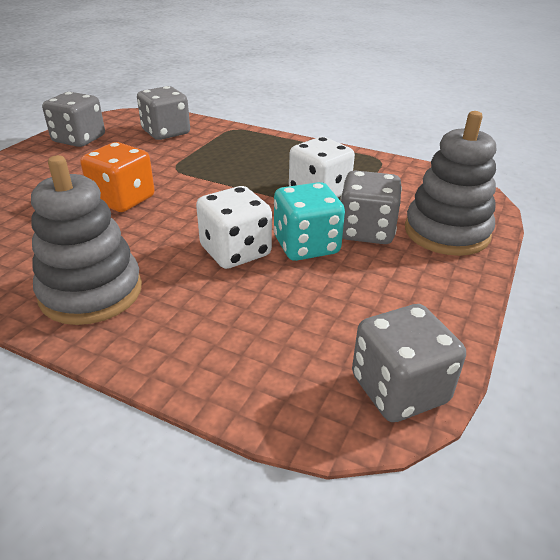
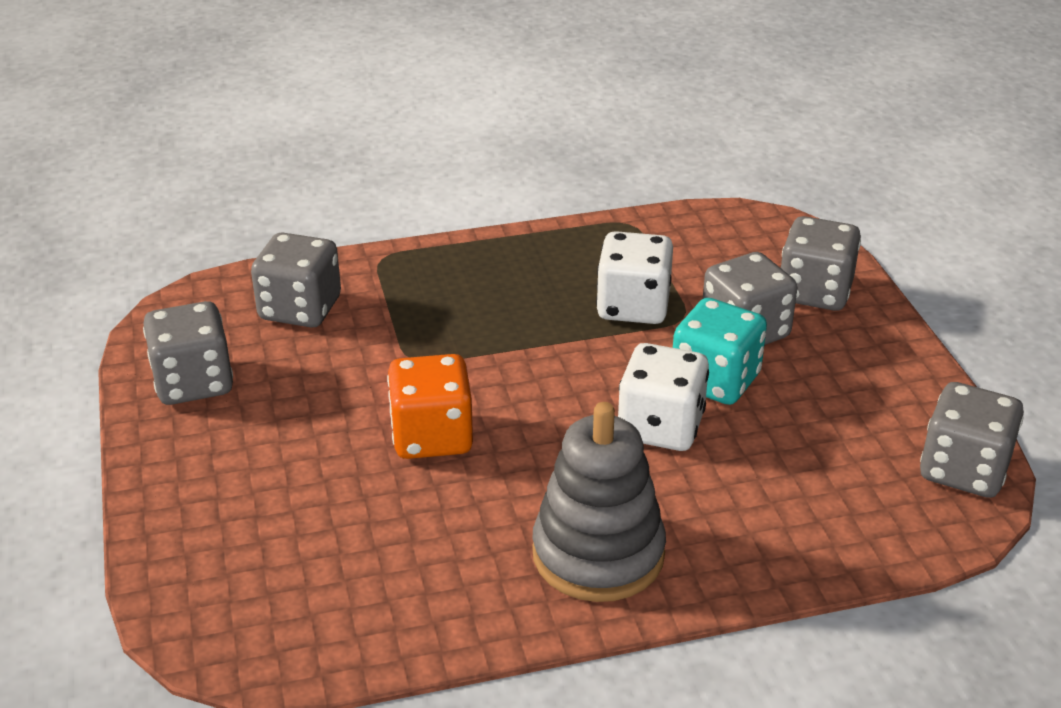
camera: 40 degrees left, 0 degrees up
(446, 232) = (814, 292): grey stacking toy -> grey dice

